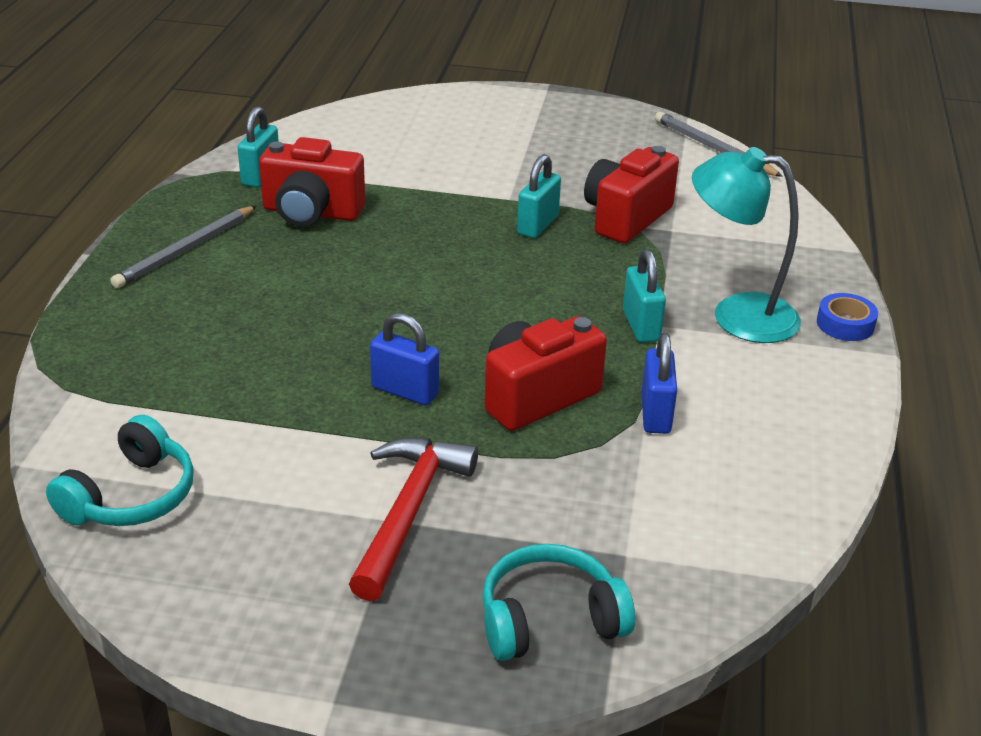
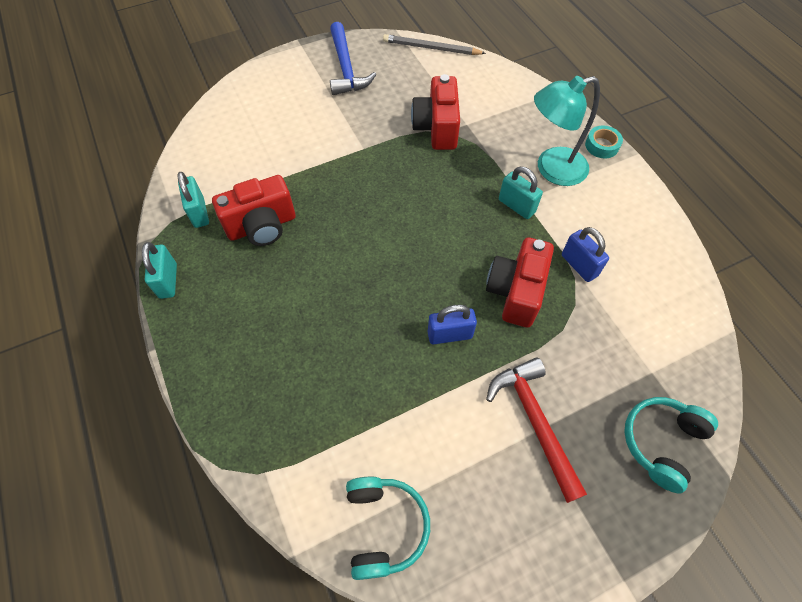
camera: 35 degrees left, 25 degrees up
(186, 250) = (215, 306): grey pencil -> none
(537, 225) = (398, 160): turquoise padlock -> turquoise padlock (168, 281)
(577, 126) = (346, 68): none -> blue hammer
(845, 324) = (602, 145): blue tape -> turquoise tape

